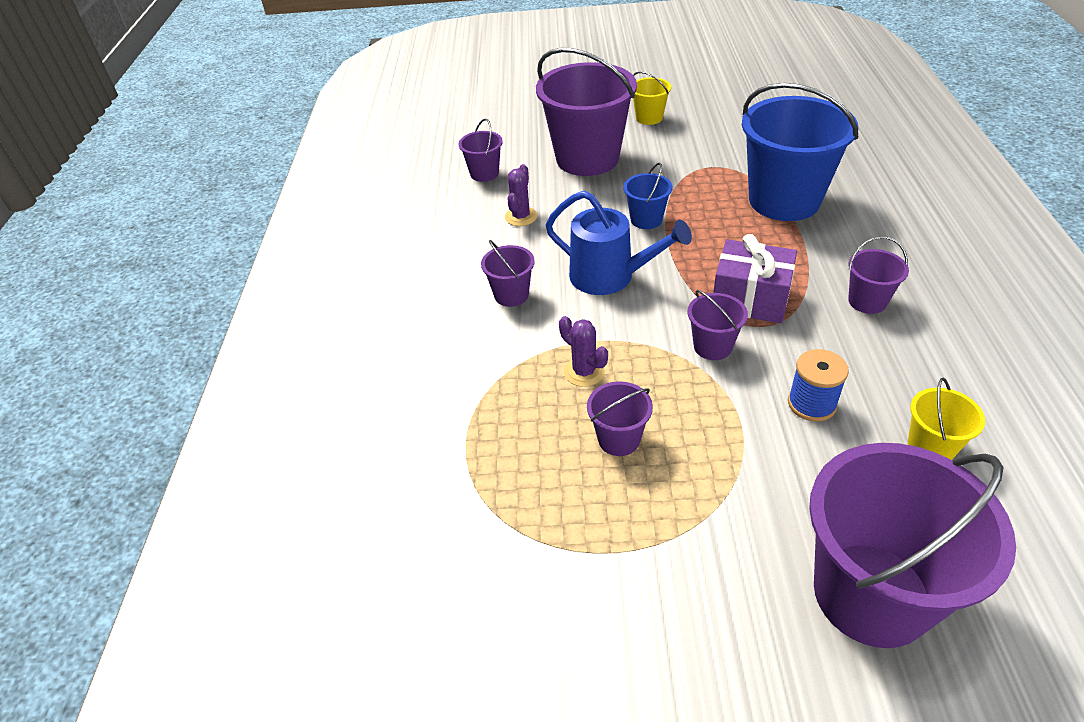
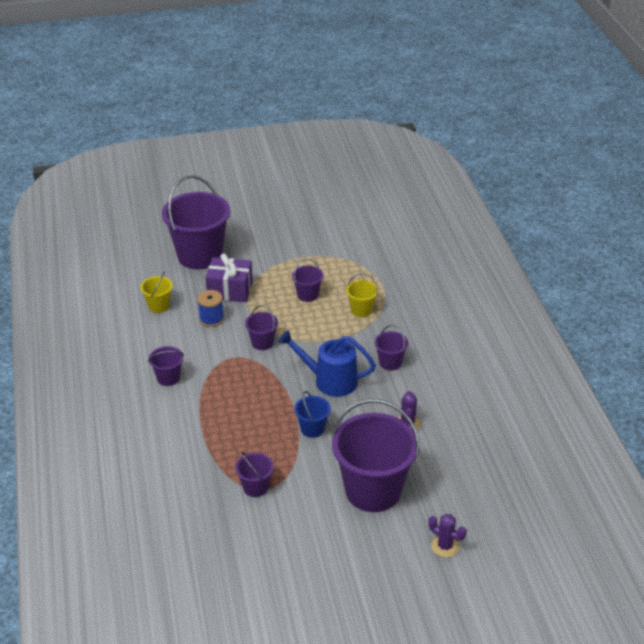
camera: 165 degrees right, 5 degrees down
(484, 173) = (456, 466): purple bucket -> purple bucket (255, 487)
(584, 372) = (332, 323): purple cactus -> purple cactus (445, 546)
(649, 118) = (326, 552): yellow bucket -> yellow bucket (361, 310)
(750, 299) = (239, 373): purple gift -> purple gift (230, 290)
(784, 200) = (209, 455): blue bucket -> none

